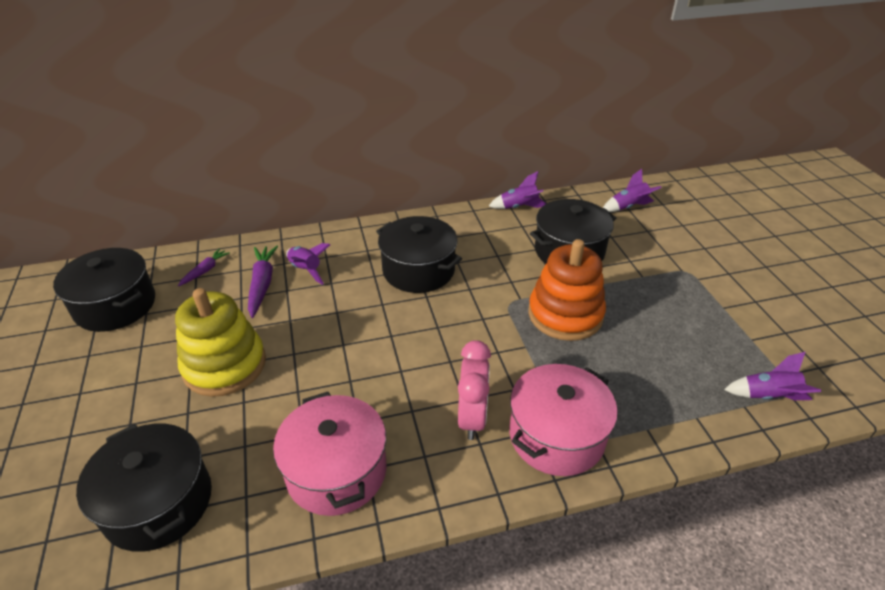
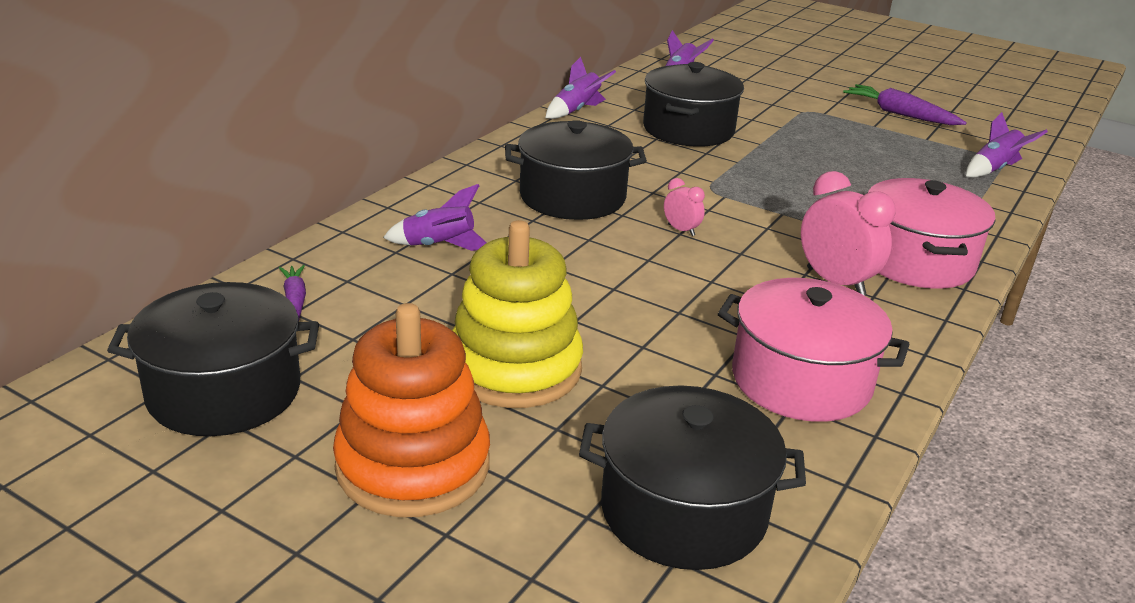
camera: 45 degrees left, 10 degrees down
(262, 284) = (408, 281): purple carrot -> purple carrot (900, 114)
(441, 325) = (681, 230): none -> pink clock
(565, 314) = (771, 177): orange stacking toy -> orange stacking toy (413, 465)

